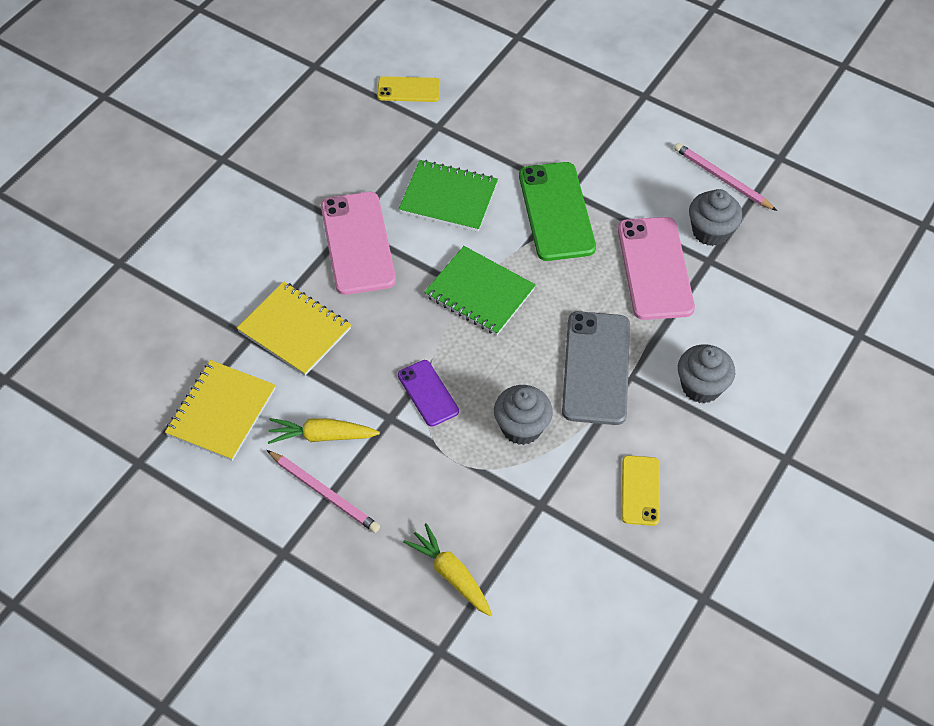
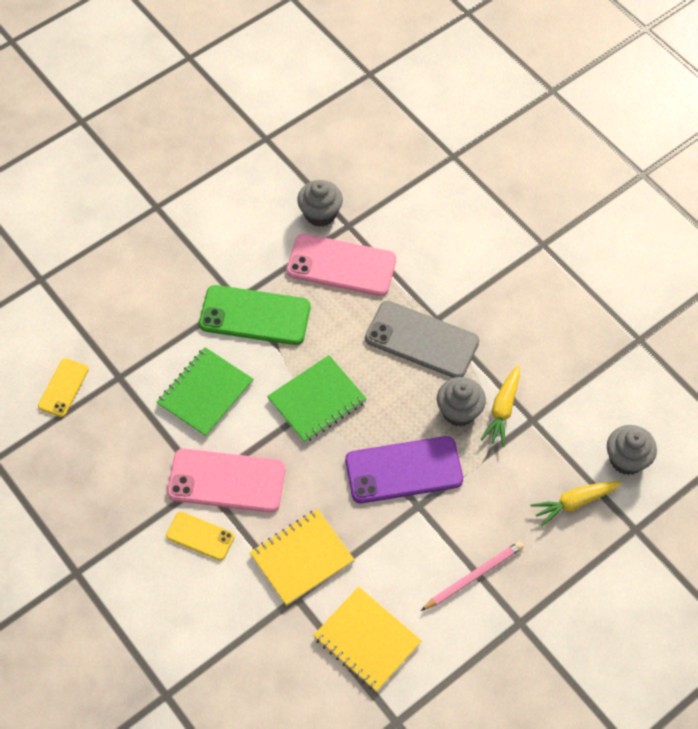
camera: 70 degrees left, 5 degrees up
(321, 436) = (418, 564): yellow carrot -> yellow carrot (502, 409)
(428, 393) = (403, 470): purple phone -> purple phone, size x1.79
(640, 490) = (540, 348): yellow phone -> yellow phone (200, 536)
(701, 386) = (463, 275): grey cupcake -> grey cupcake (626, 459)
(722, 179) = (270, 186): pink pencil -> none

